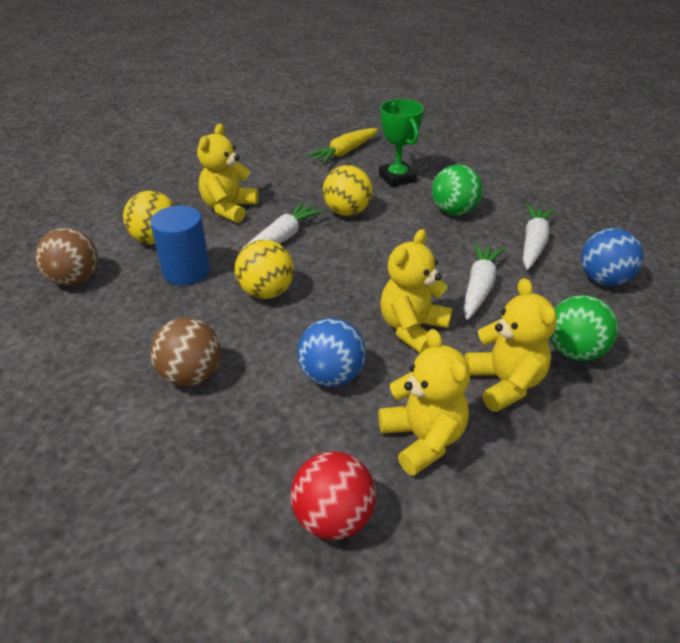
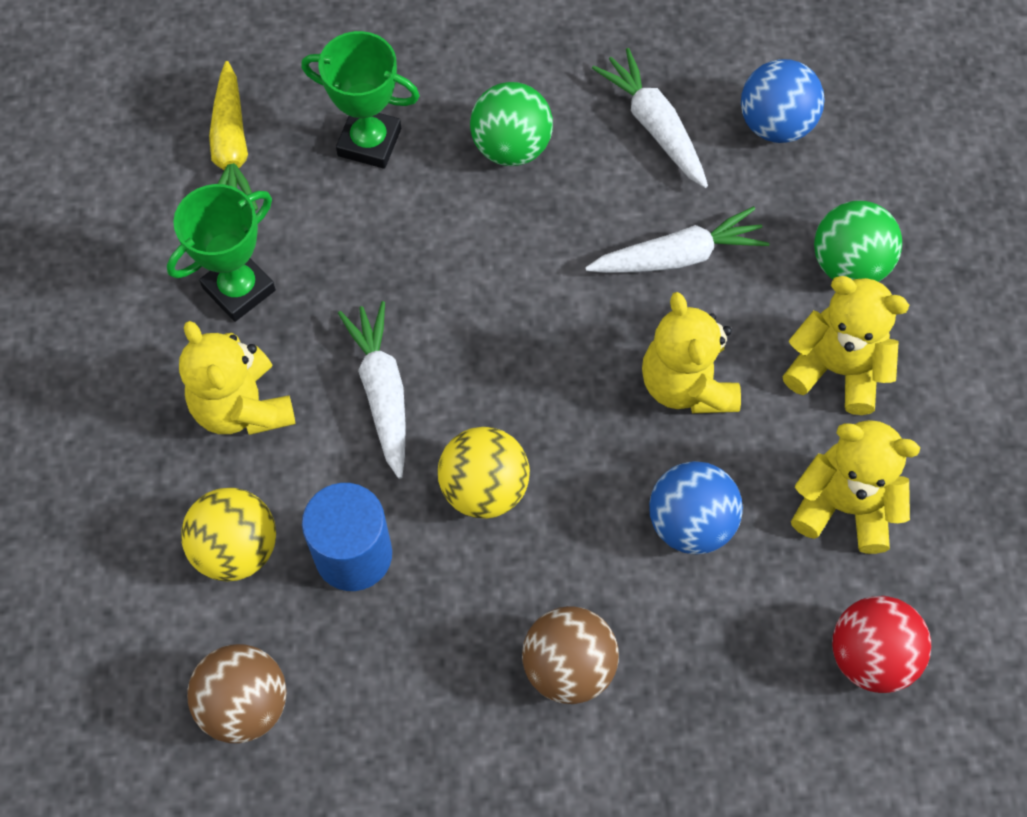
camera: 50 degrees left, 25 degrees up
(284, 182) = (239, 289): none -> green trophy
(347, 212) = (394, 268): yellow ball -> none
(479, 287) = (678, 256): white carrot -> white carrot turned 105 degrees clockwise

